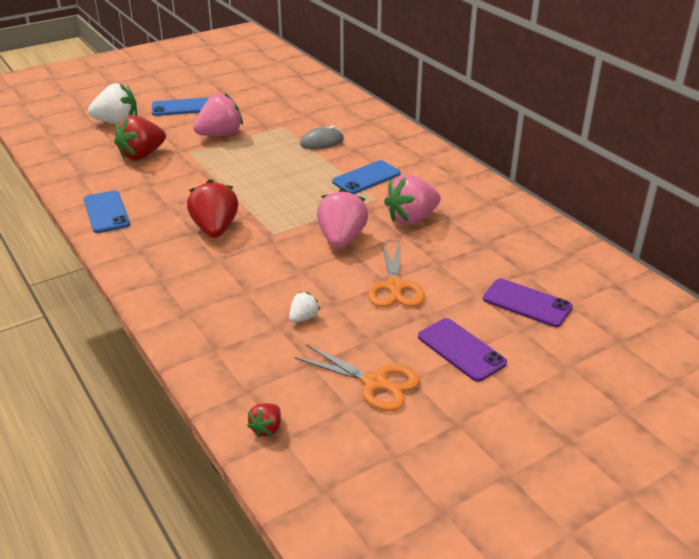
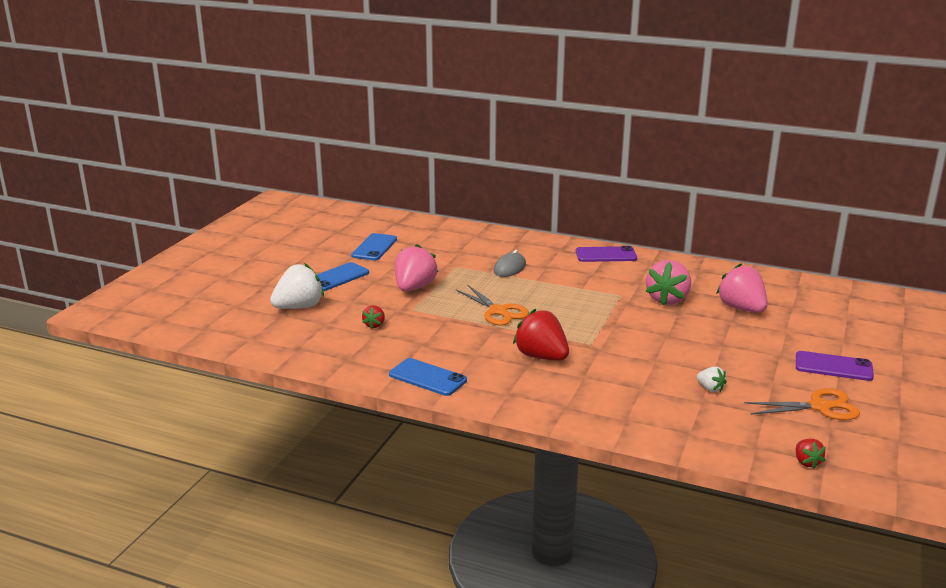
camera: 35 degrees left, 10 degrees down
(142, 155) = (374, 325): red strawberry -> red strawberry, size x0.49
(303, 318) = (710, 388): white strawberry -> white strawberry turned 135 degrees clockwise
(341, 239) = (644, 329): pink strawberry -> pink strawberry (741, 309)
(366, 178) = (588, 283): blue phone -> blue phone (374, 247)
(395, 287) = (732, 346): orange scissors -> orange scissors (498, 311)
(527, 303) = (823, 325): purple phone -> purple phone (606, 255)

